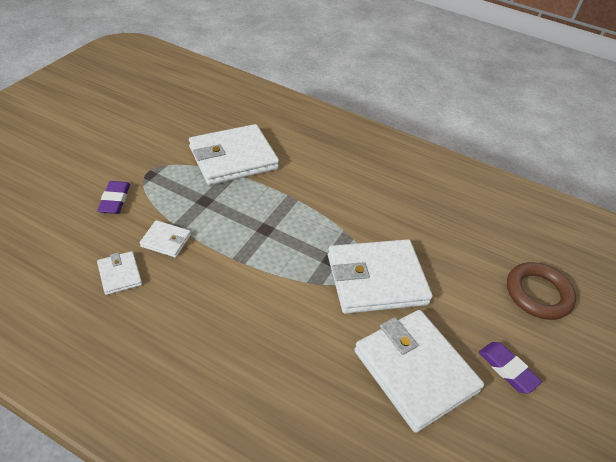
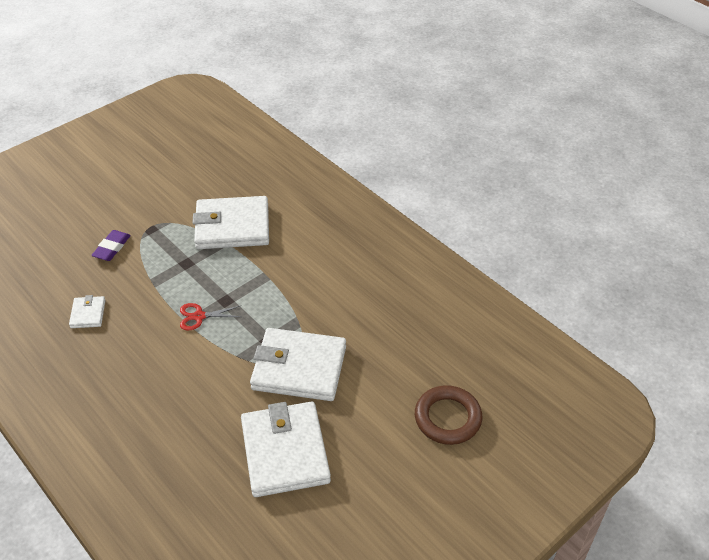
camera: 25 degrees right, 0 degrees up
(166, 240) = (137, 293): white wallet -> none
(246, 250) = (199, 316): none -> red scissors
(507, 369) = (369, 473): purple eraser -> none

